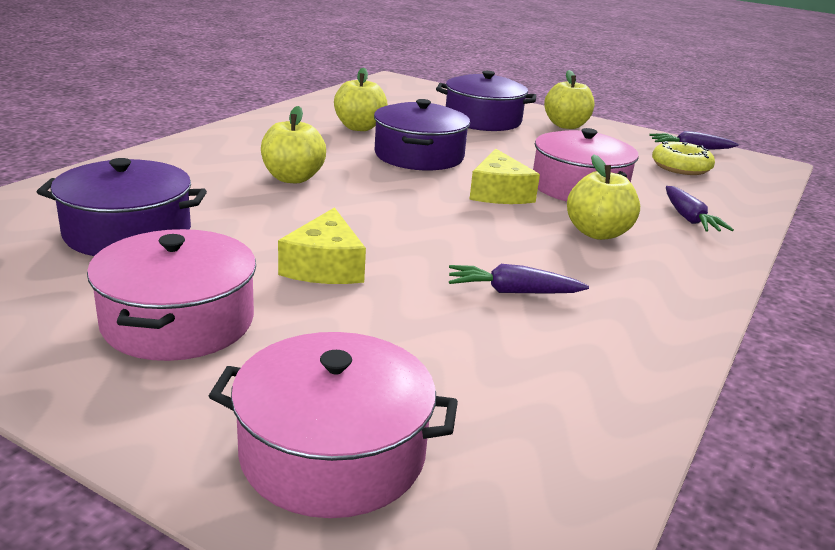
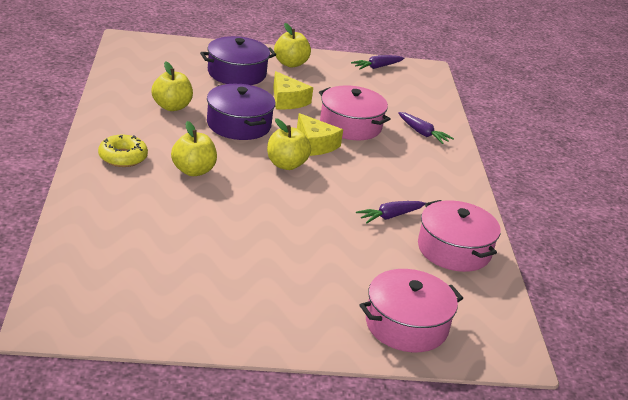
camera: 35 degrees left, 5 degrees up
(128, 232) = (165, 246): purple pot -> none
(178, 321) = (270, 291): pink pot -> pink pot (454, 250)
(325, 266) = (292, 232): yellow cheese -> yellow cheese (287, 100)
(597, 233) = (390, 160): yellow apple -> yellow apple (286, 165)
(681, 167) = (385, 87): yellow donut -> yellow donut (123, 157)

